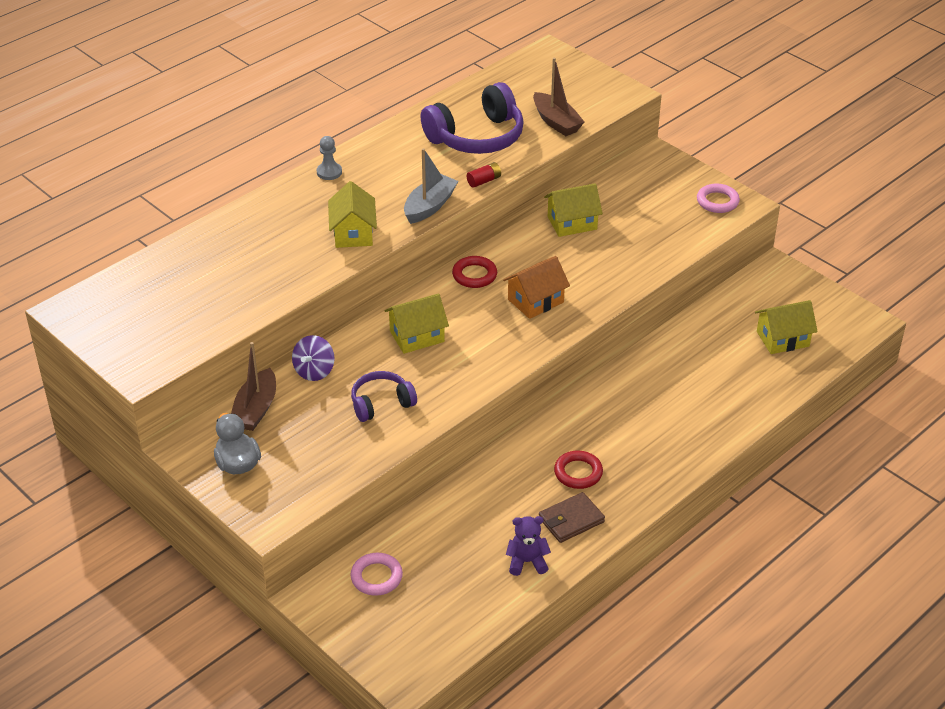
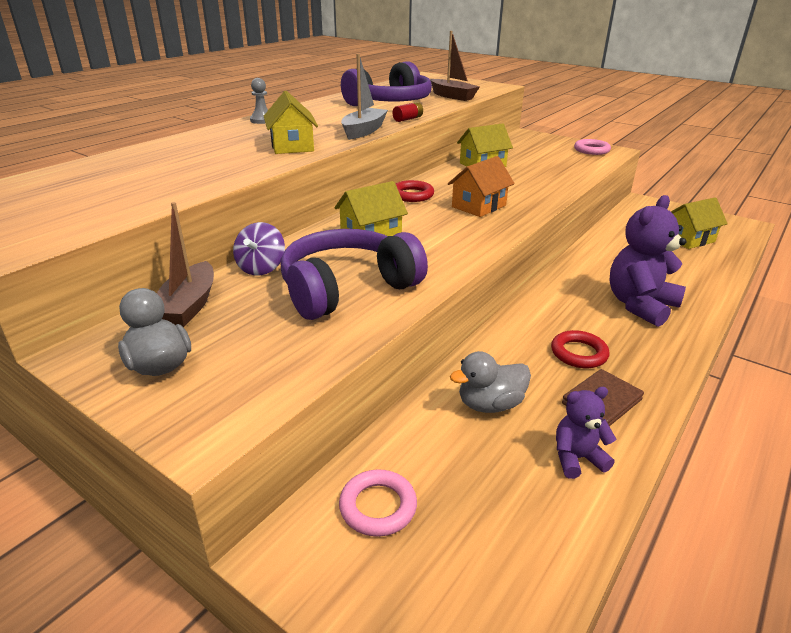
camera: 10 degrees left, 10 degrees down
(381, 403) = (347, 288): purple headphones -> purple headphones, size x1.75
(481, 512) = (490, 404): none -> grey duck
(666, 426) = (640, 305): none -> purple teddy bear

